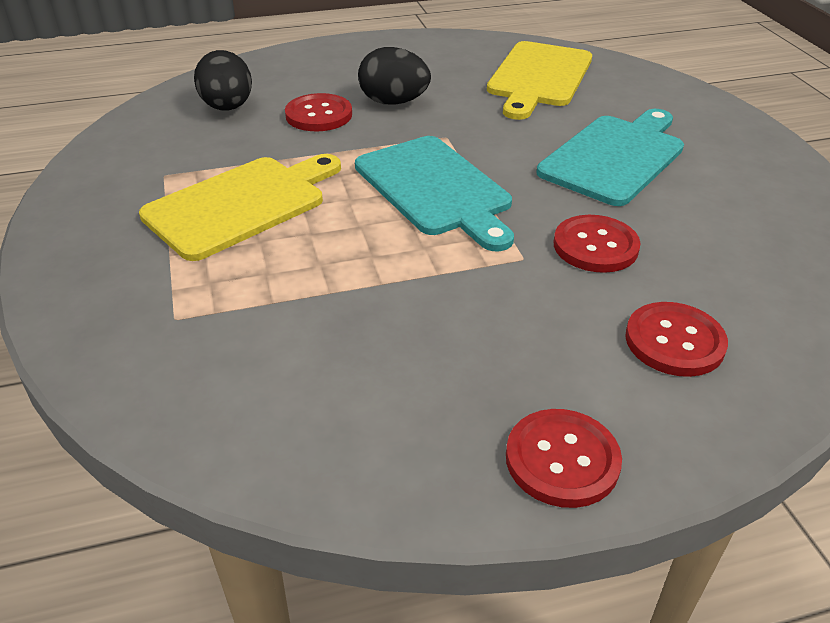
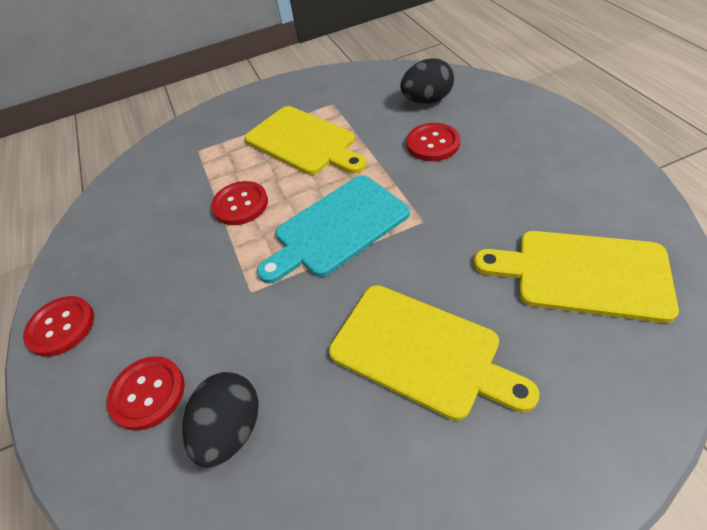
camera: 90 degrees right, 10 degrees up
(393, 102) = (472, 178): black egg -> black egg (231, 429)
(595, 246) = (266, 338): red button -> red button (240, 204)
(615, 157) = (421, 351): turquoise cutting board -> yellow cutting board

